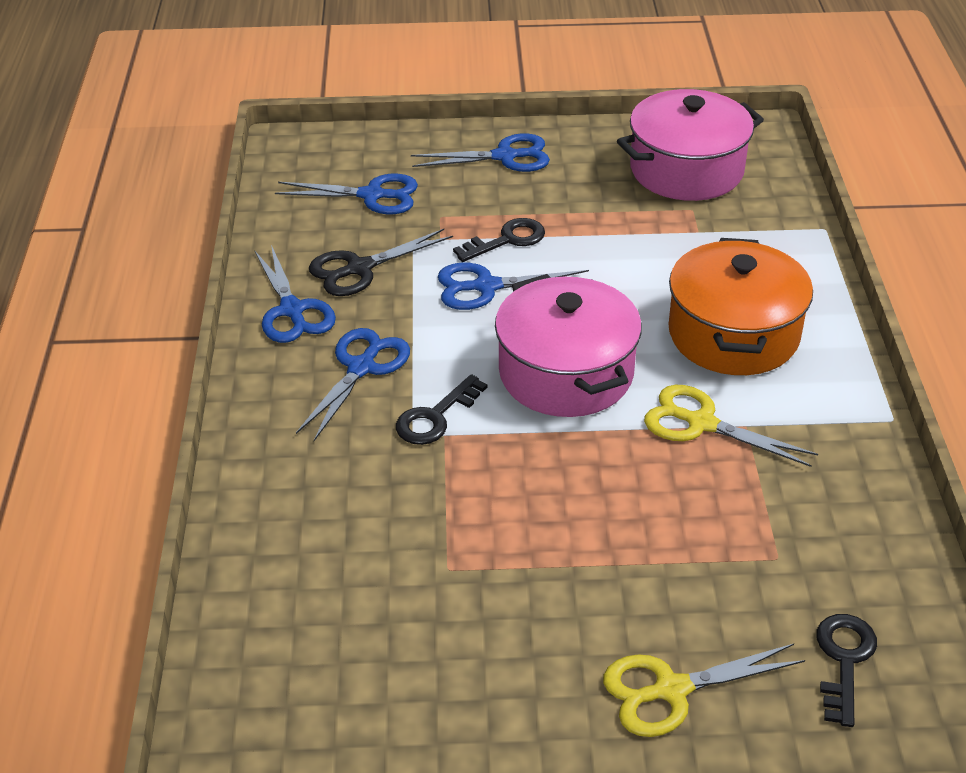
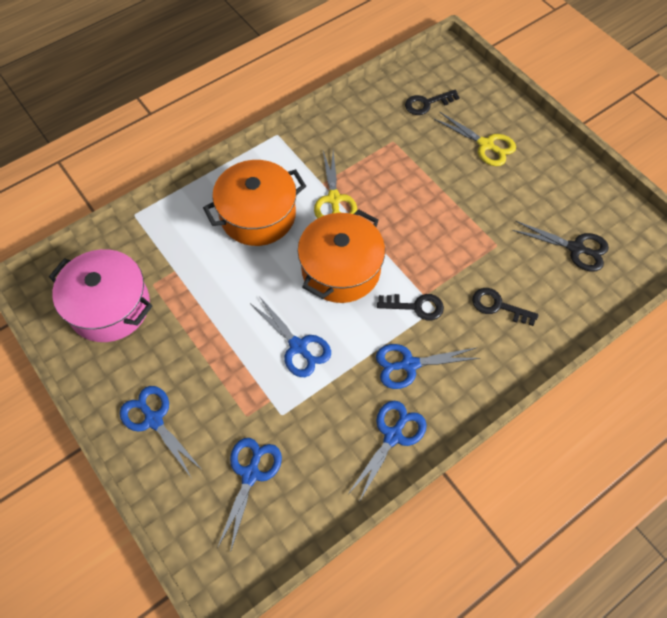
camera: 125 degrees left, 20 degrees up
(359, 268) = (330, 426): black scissors -> black scissors (576, 248)
(372, 195) = (251, 474): blue scissors -> blue scissors turned 45 degrees clockwise
(507, 240) = (247, 362): black key -> black key (498, 306)
(566, 373) = (341, 269): pink pot -> orange pot

